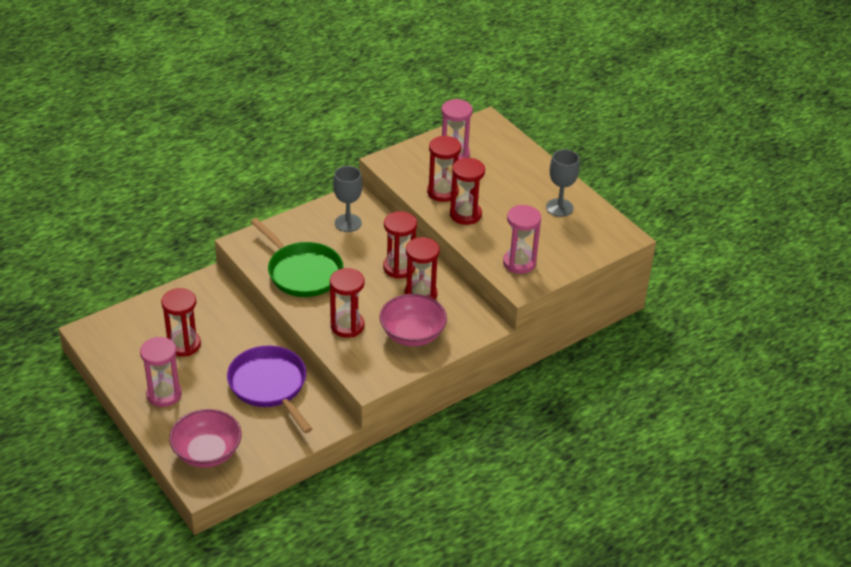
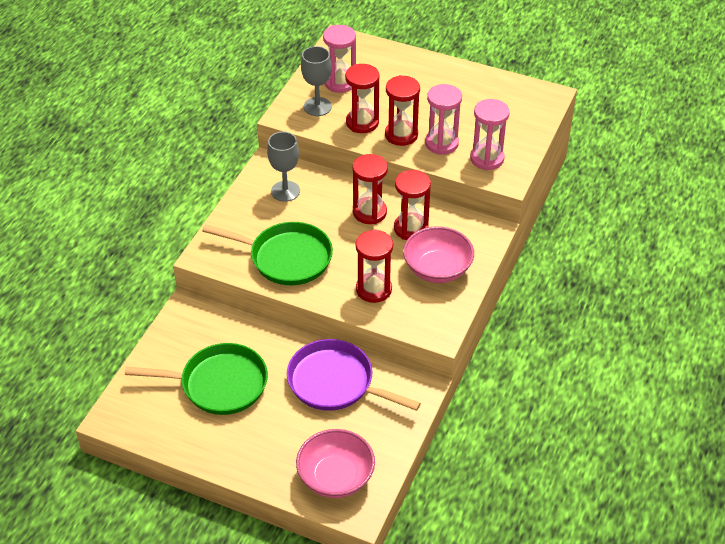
camera: 30 degrees left, 5 degrees up
(164, 394) = (244, 443): pink hourglass -> pink hourglass (441, 143)
(184, 345) = (219, 384): red hourglass -> green pan
(559, 207) = (474, 93): grey goblet -> grey goblet (317, 107)

